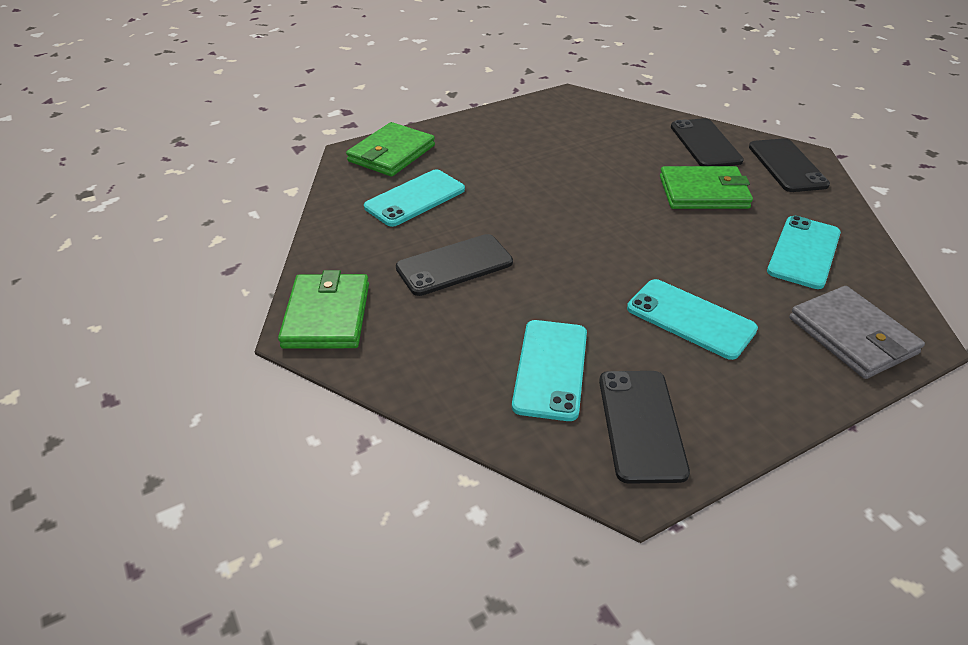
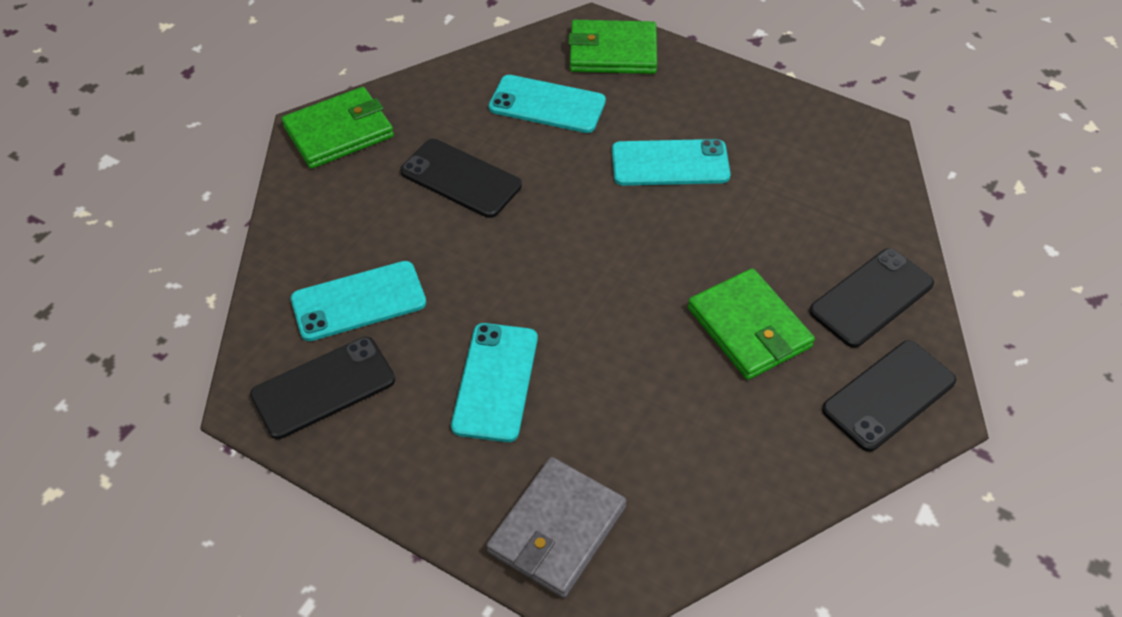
camera: 60 degrees right, 10 degrees up
(804, 252) = (691, 454): turquoise phone -> turquoise phone (670, 163)

